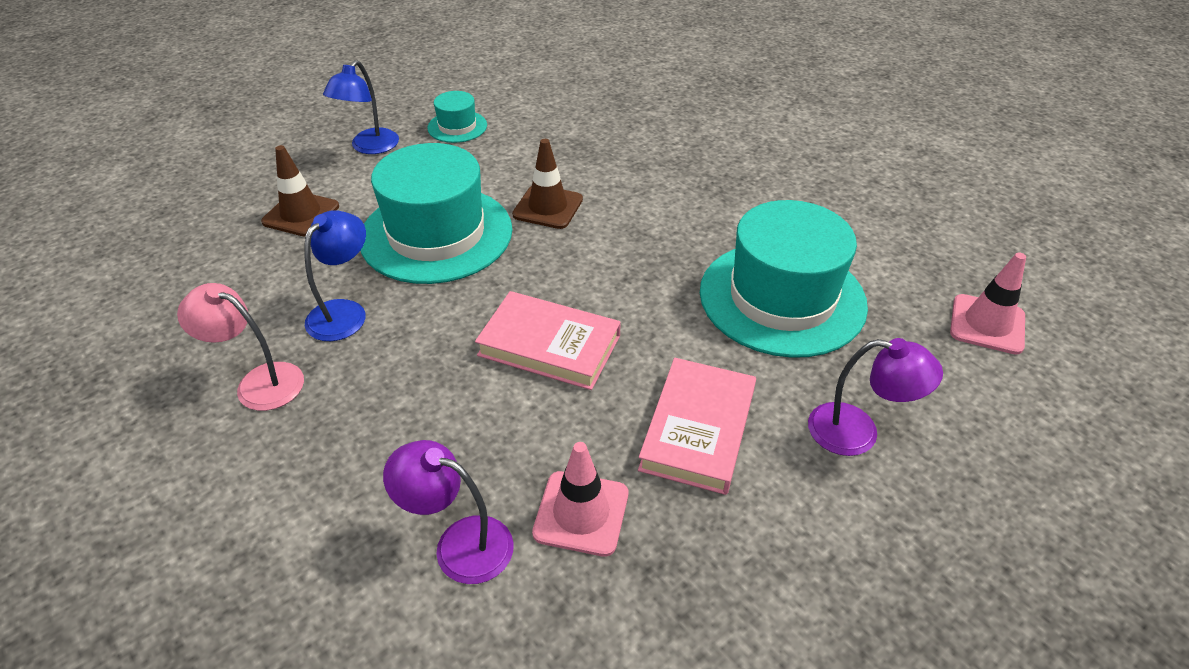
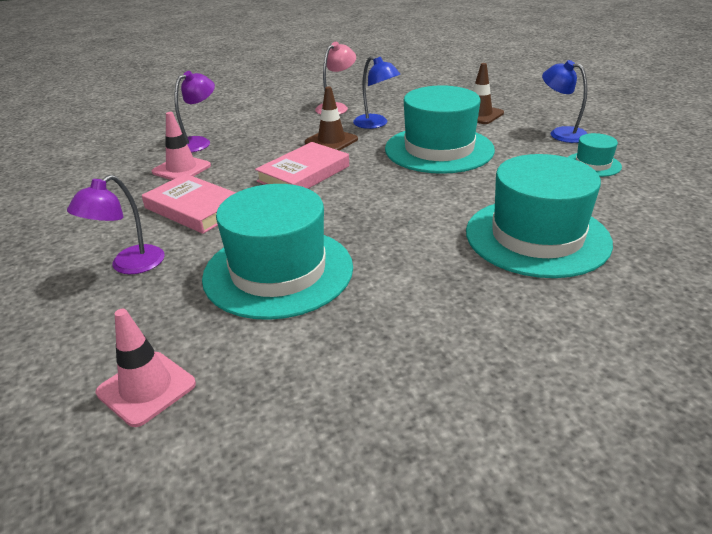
camera: 110 degrees right, 10 degrees down
(548, 207) = (456, 189): brown traffic cone -> brown traffic cone (331, 141)
(626, 152) = (537, 237): none -> turquoise hat

